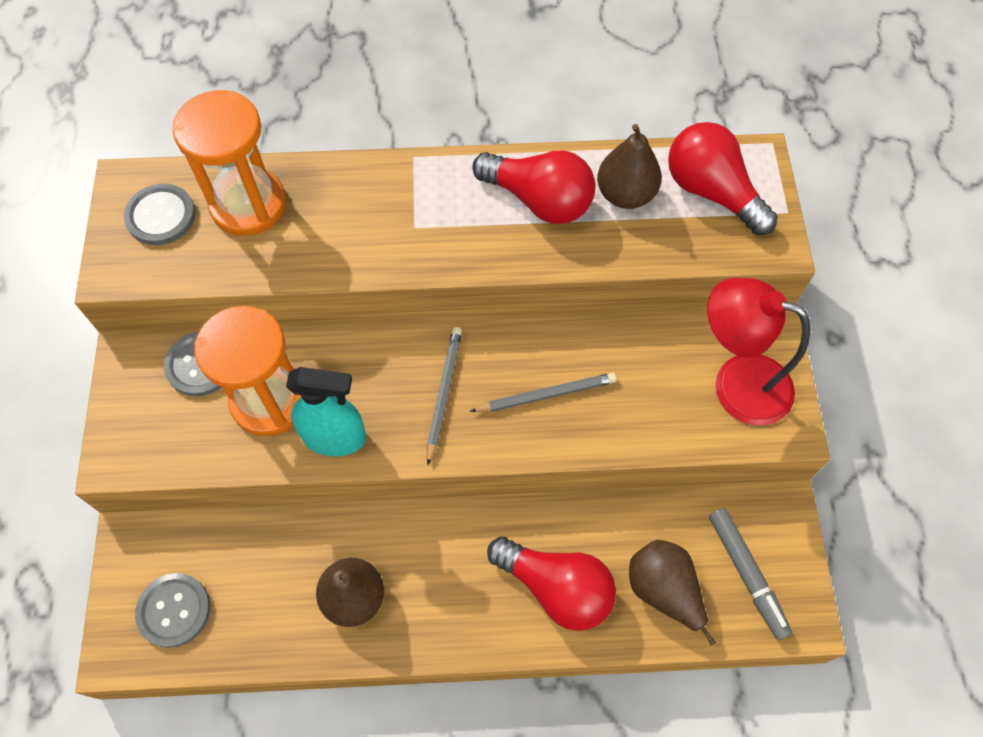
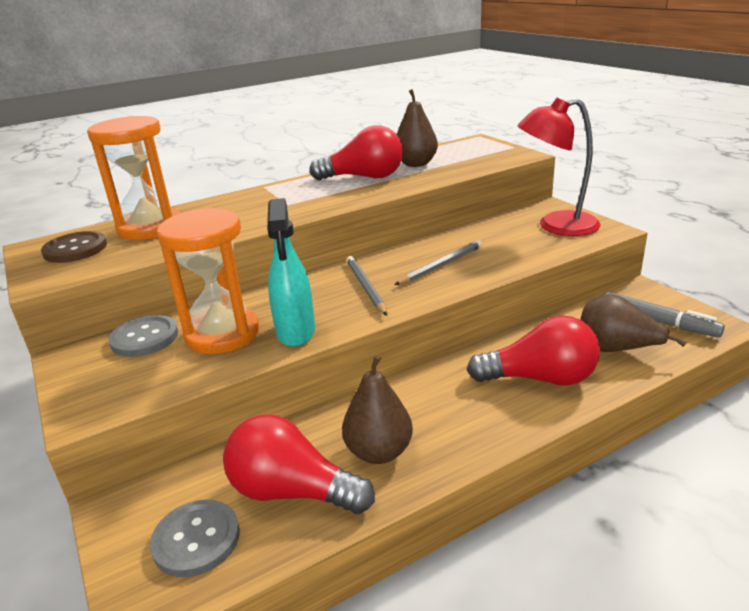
camera: 25 degrees left, 35 degrees down
(161, 216) = (75, 249): grey button -> brown button
(335, 437) = (296, 332): turquoise spray bottle -> turquoise spray bottle turned 105 degrees clockwise
(711, 192) = (465, 152): red light bulb -> red light bulb (292, 491)

